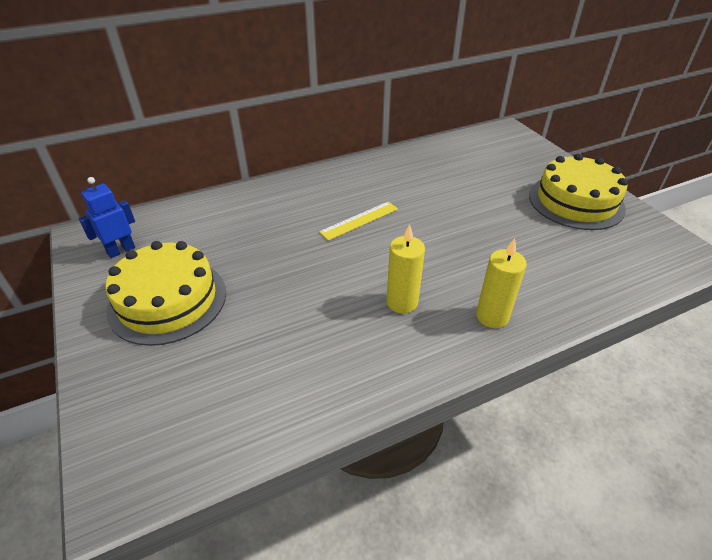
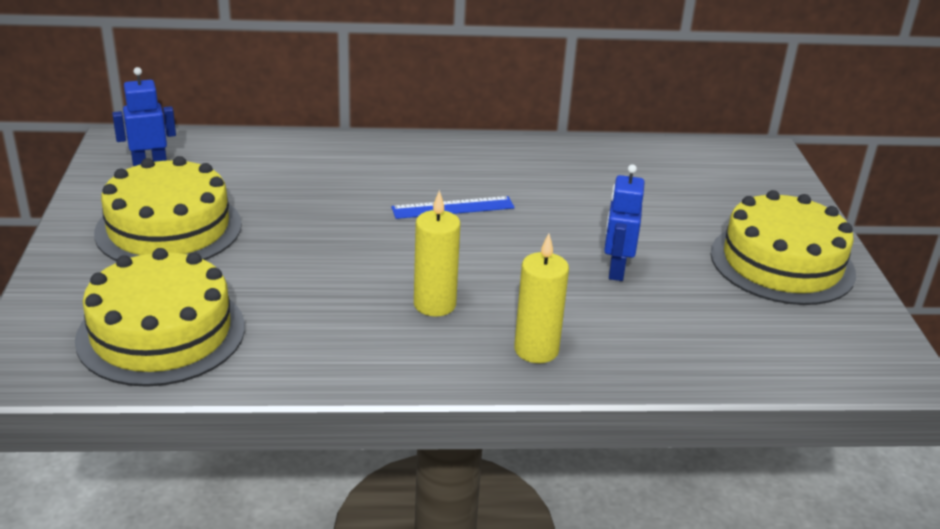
camera: 20 degrees right, 10 degrees down
(220, 402) = (161, 333): none -> yellow cake
(359, 220) = (453, 208): yellow ruler -> blue ruler
(492, 237) = (616, 270): none -> blue robot

